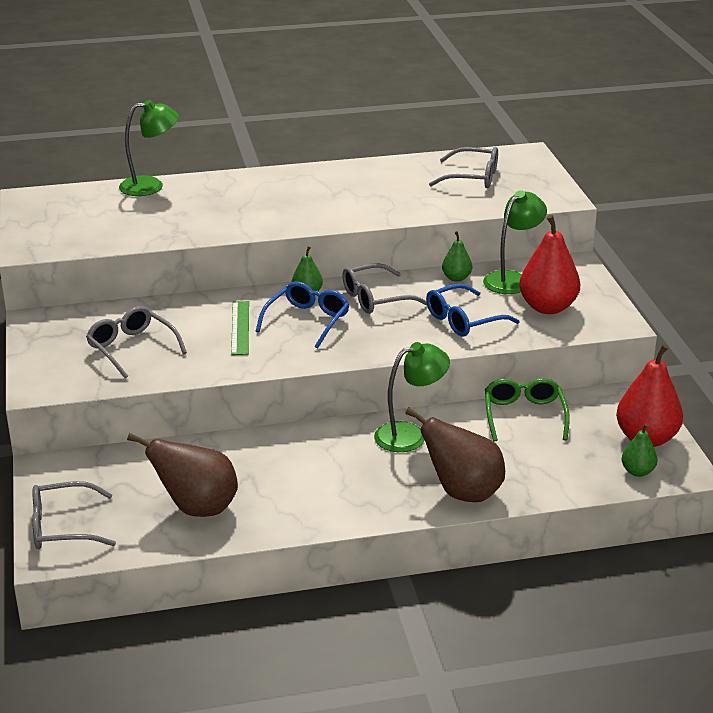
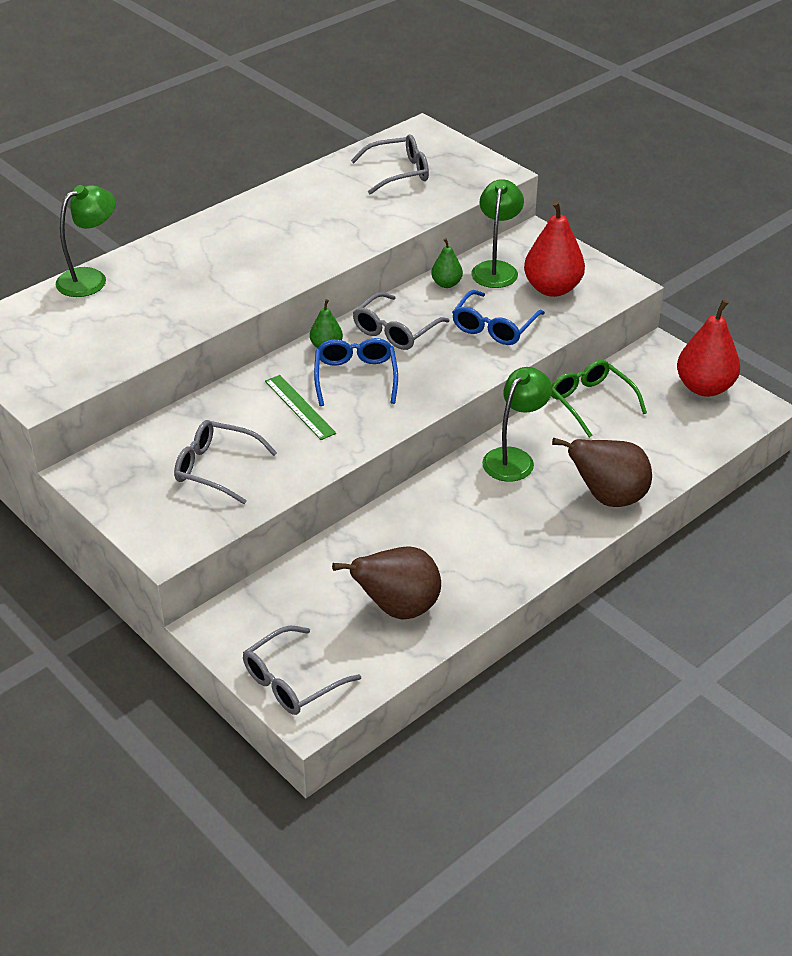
camera: 30 degrees left, 10 degrees up
(637, 471) = (724, 422): green pear -> none

